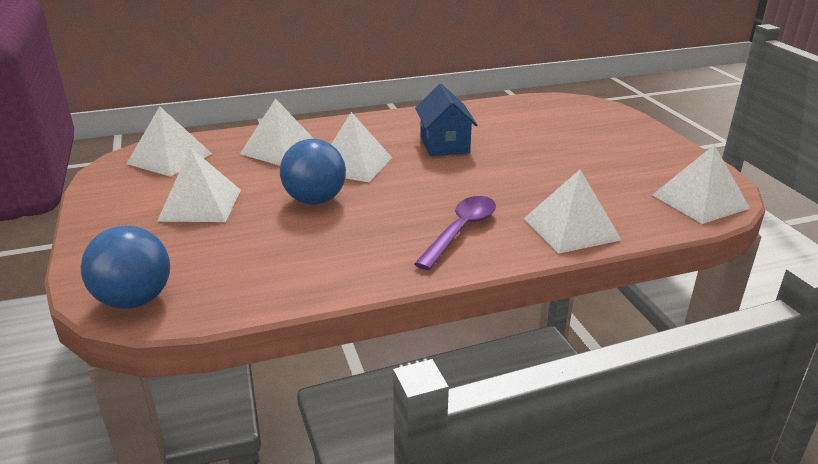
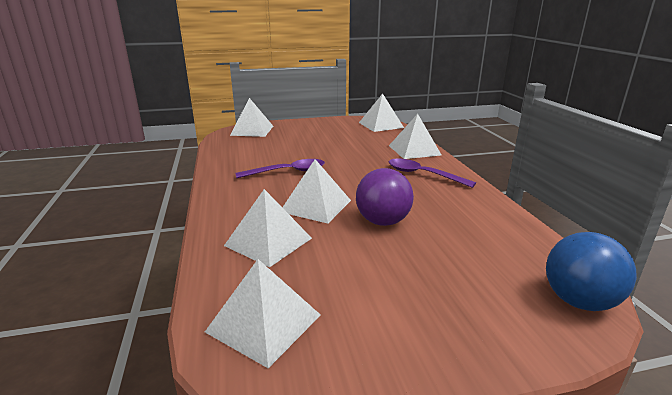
camera: 85 degrees left, 5 degrees down
(200, 205) = (395, 282): white pyramid -> white pyramid (252, 130)
(315, 200) = (383, 221): blue ball -> purple ball
(444, 144) = (287, 172): blue house -> purple spoon

